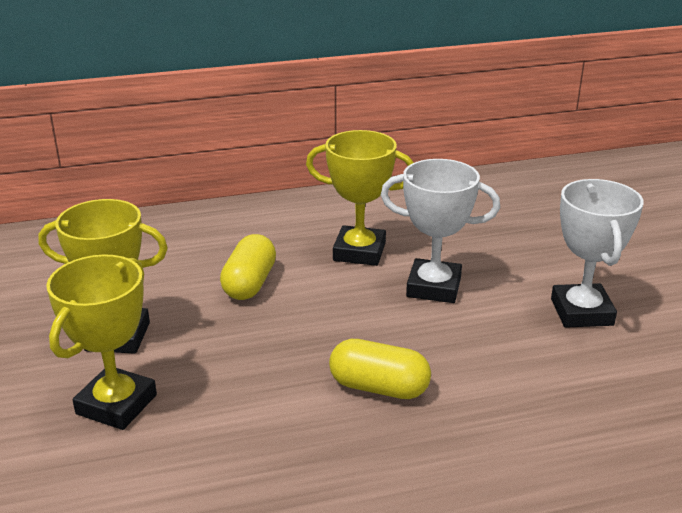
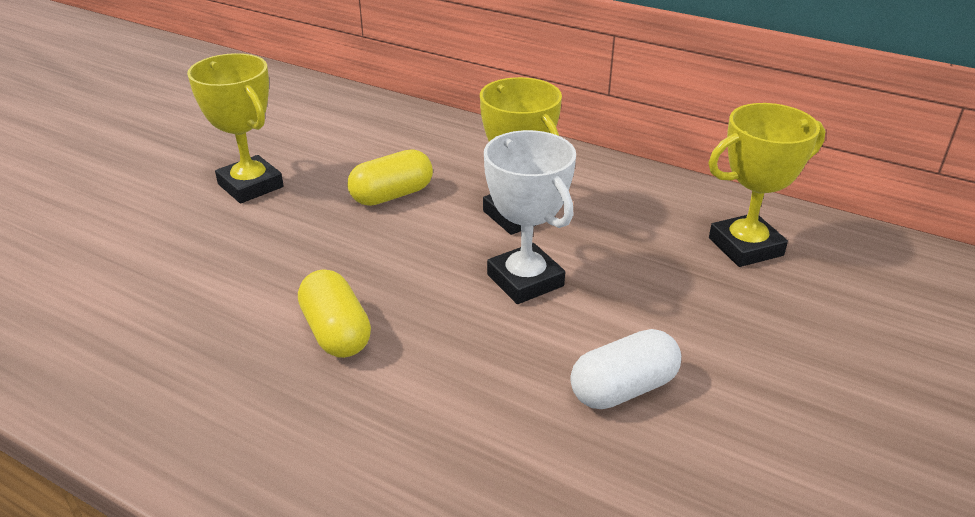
camera: 45 degrees right, 5 degrees up
(116, 404) = (174, 231): yellow trophy -> yellow trophy (745, 247)
(581, 312) = (623, 389): white trophy -> white capsule

